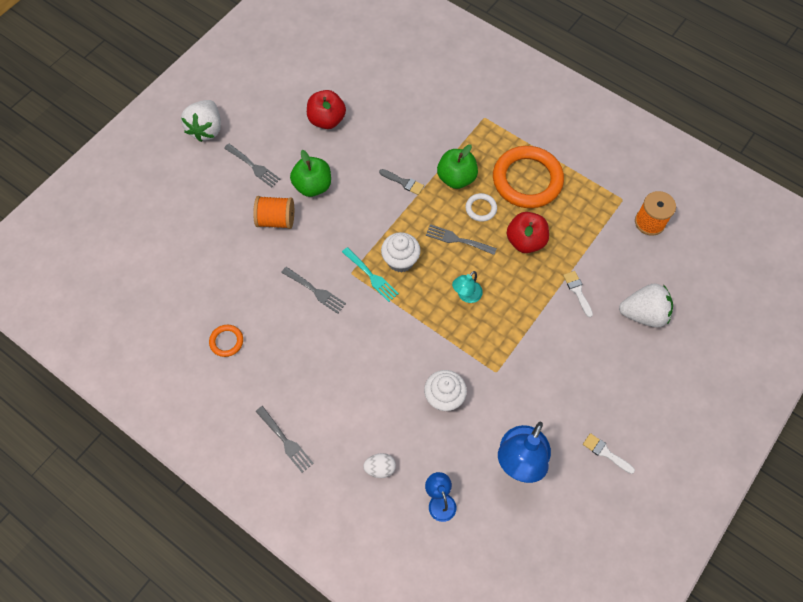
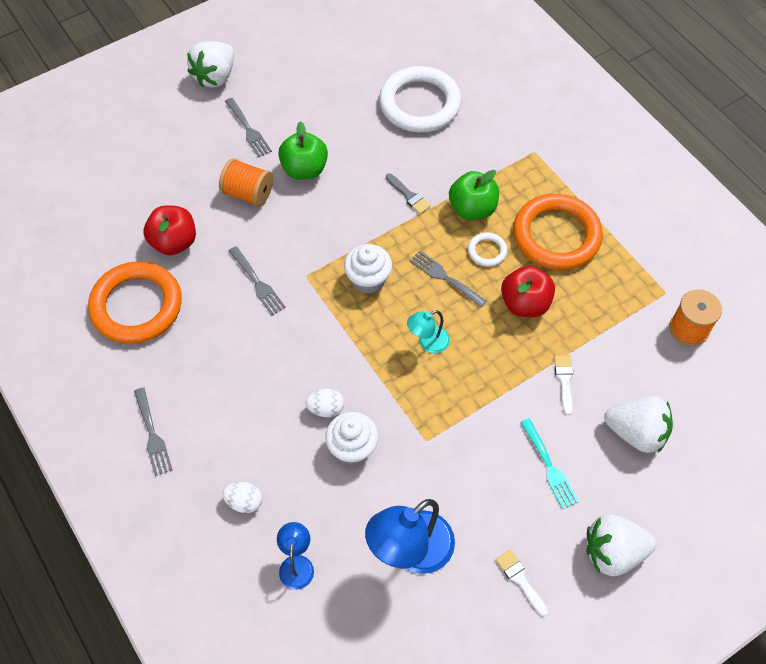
camera: 20 degrees right, 5 degrees down
(226, 341) = (136, 306): orange ring -> orange ring, size x2.27
(327, 120) = (351, 104): red apple -> red apple (174, 242)
(371, 276) = (327, 286): turquoise fork -> turquoise fork (549, 466)
(381, 104) = (419, 104): none -> white ring
(411, 373) = (326, 409): none -> white egg
(662, 408) = (613, 552): none -> white strawberry

